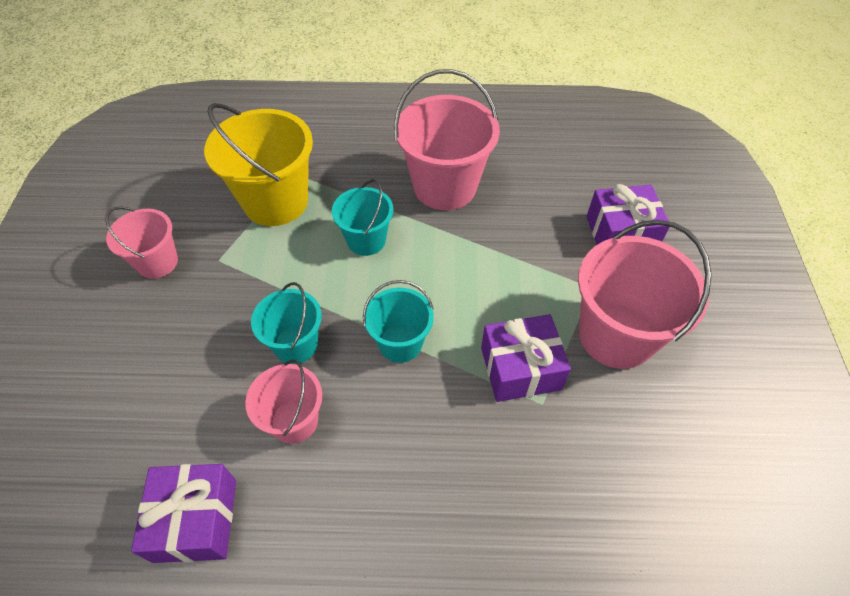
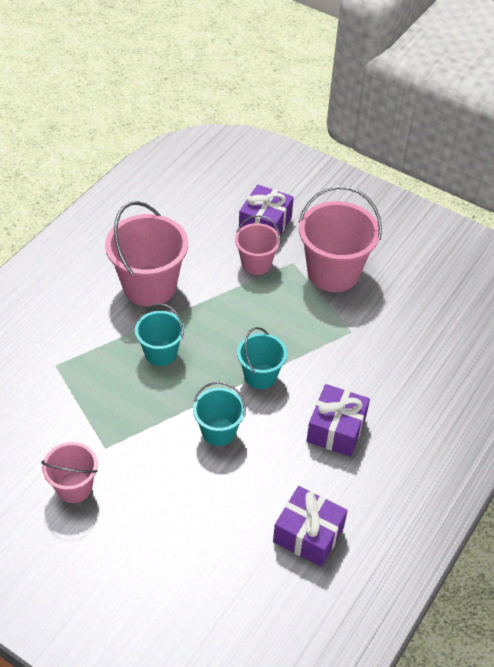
camera: 60 degrees left, 5 degrees down
(275, 201) = (76, 389): yellow bucket -> none
(294, 421) = (276, 456): pink bucket -> pink bucket (256, 263)
(520, 368) = (322, 328): purple gift -> purple gift (336, 429)

